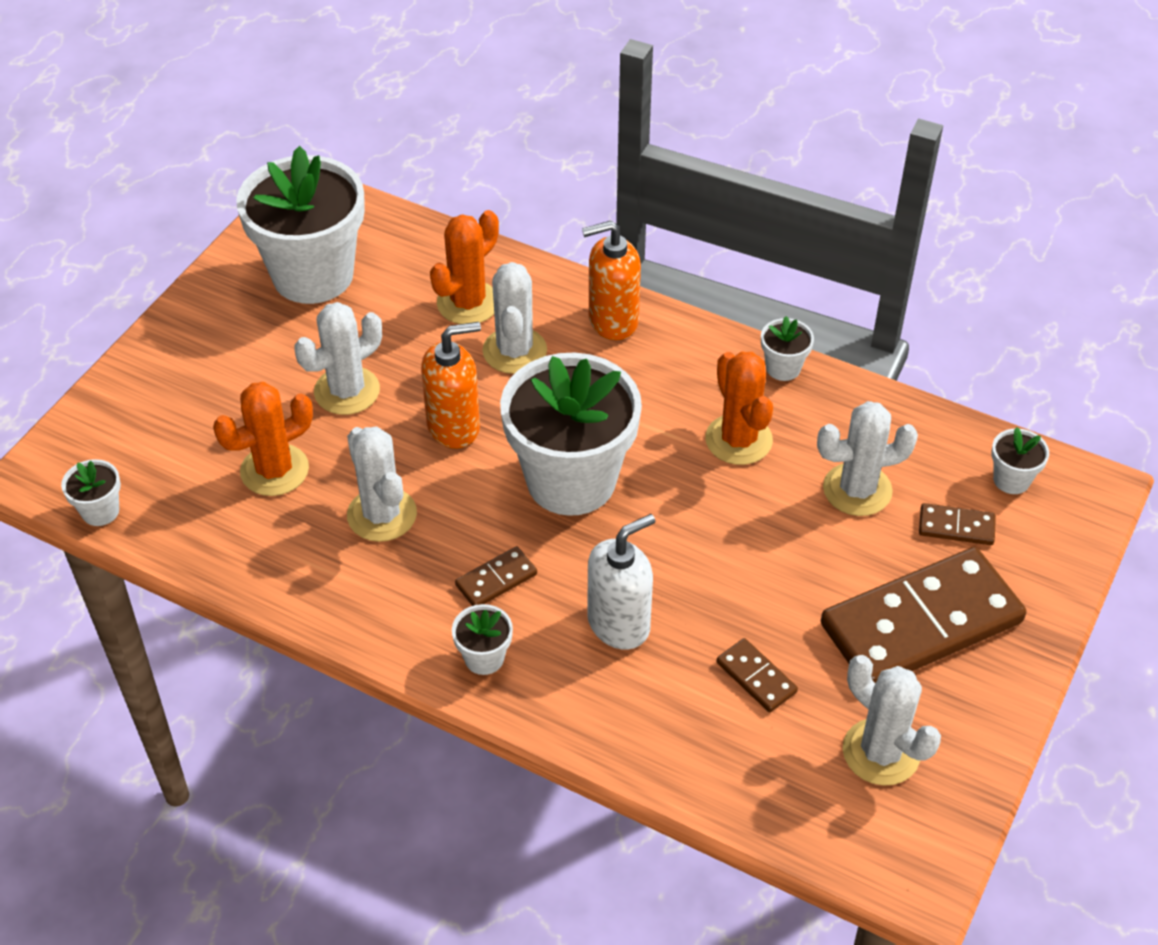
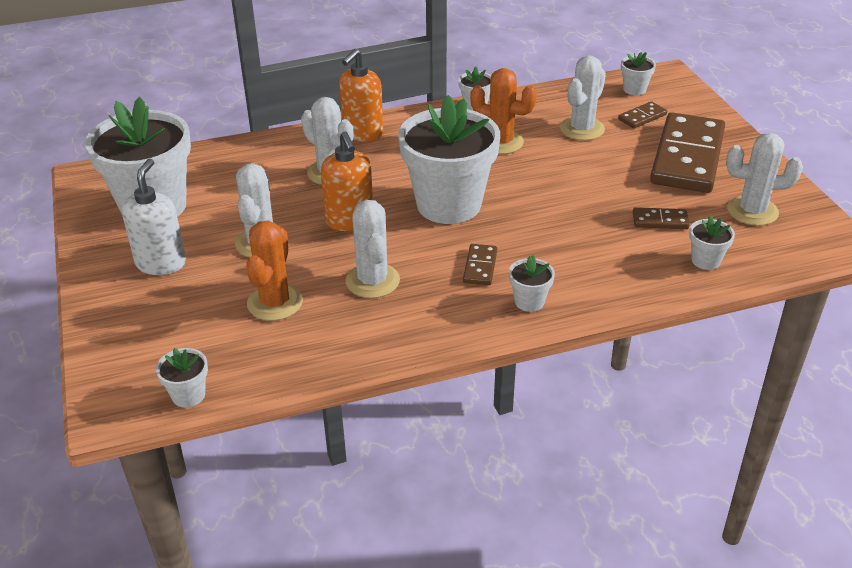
camera: 45 degrees left, 10 degrees down
(382, 515) = (372, 281): white cactus -> white cactus turned 60 degrees clockwise
(454, 426) = (350, 221): orange soap dispenser -> orange soap dispenser turned 135 degrees clockwise
(468, 303) = (271, 168): orange cactus -> none
(619, 624) = (568, 243): white soap dispenser -> white soap dispenser (161, 263)
(727, 765) = (705, 260): none -> white flower pot

